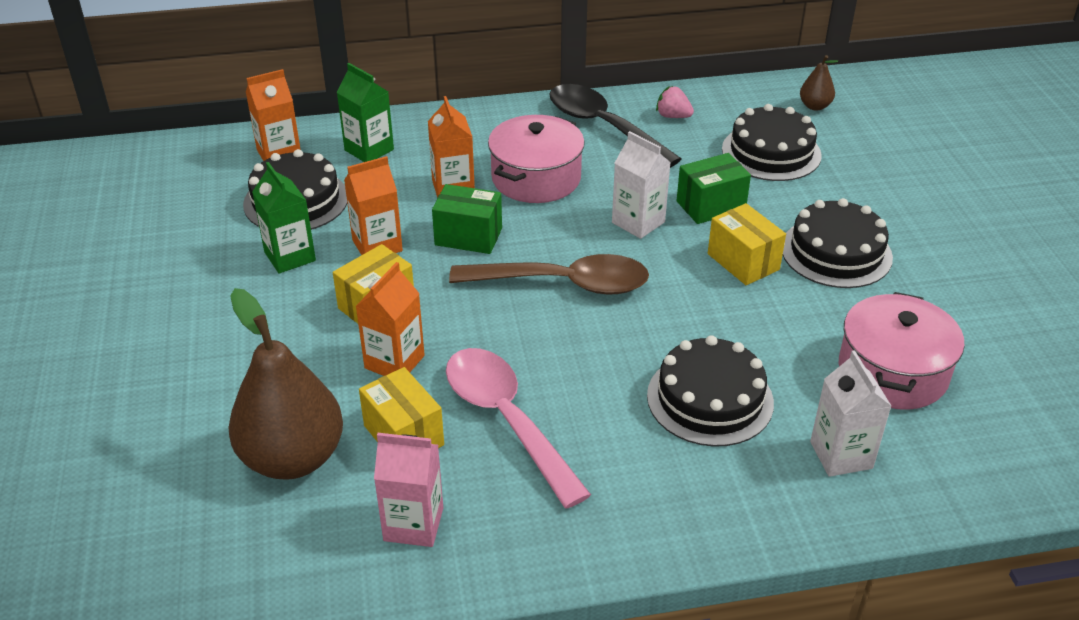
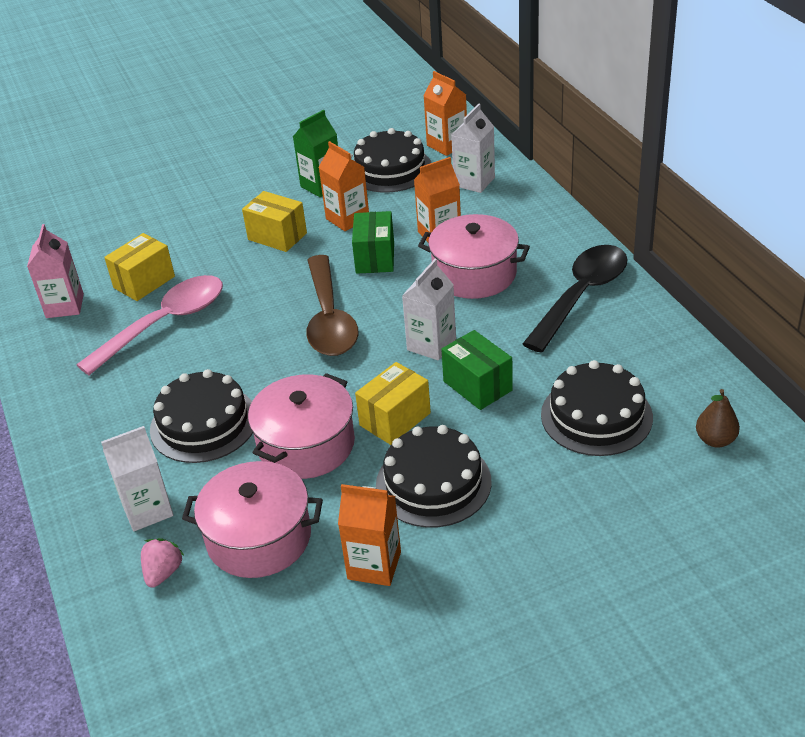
camera: 80 degrees right, 0 degrees up
(293, 458) = (119, 244): brown pear -> none
(369, 150) = (474, 182): green carton -> white carton
(394, 362) = (217, 260): orange carton -> orange carton (374, 565)
(673, 116) = (627, 337): pink strawberry -> pink strawberry (163, 572)
(765, 325) = (306, 445): none -> pink pot

